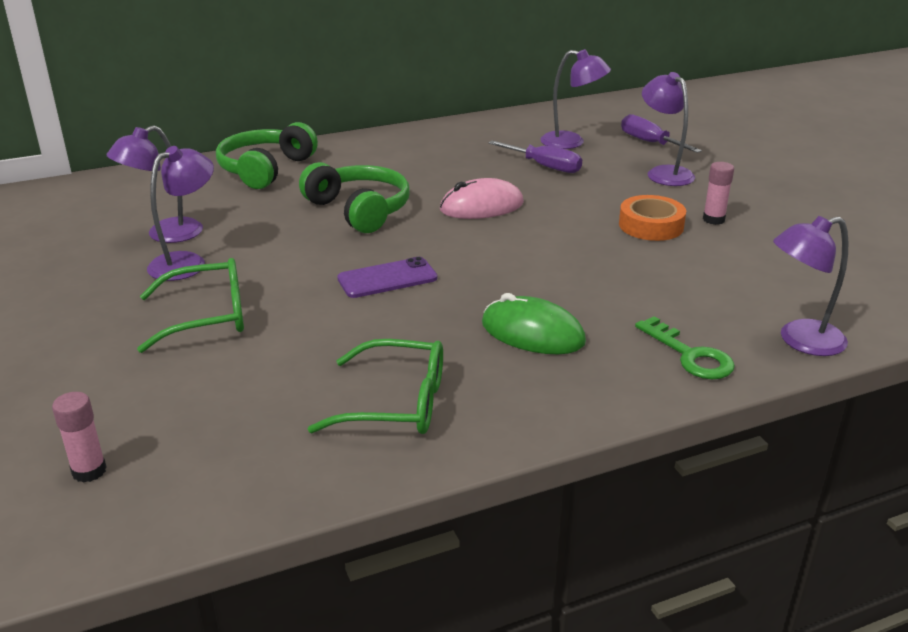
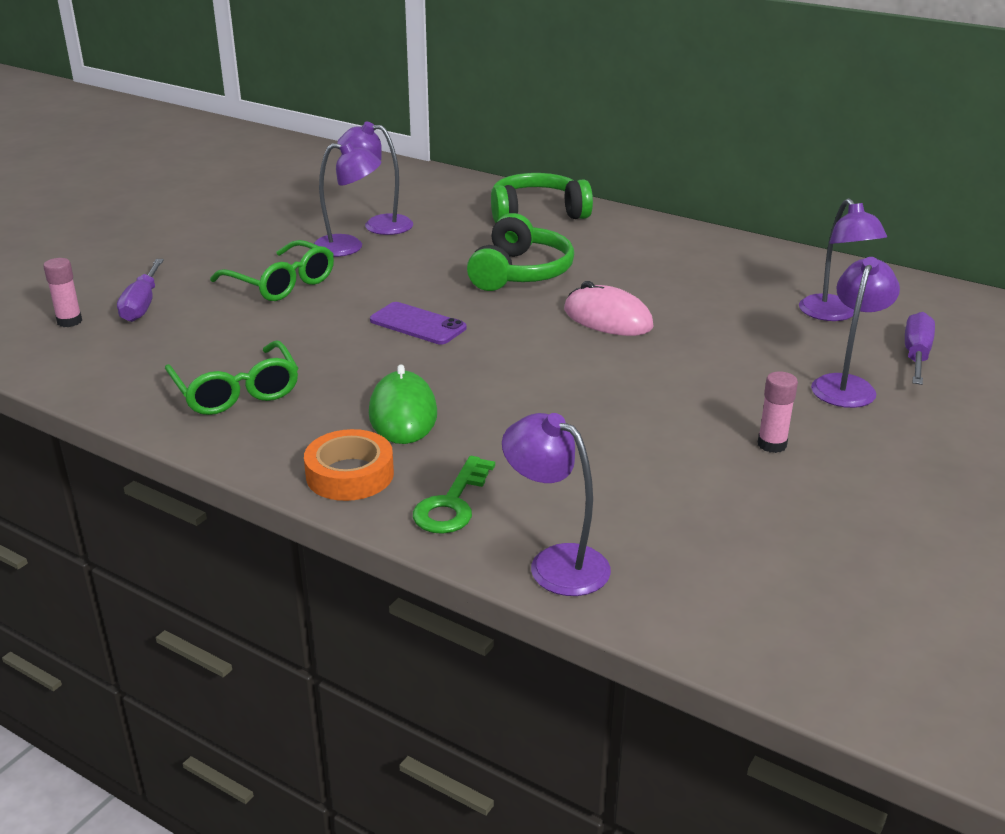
camera: 55 degrees right, 0 degrees up
(544, 166) = (747, 319): purple screwdriver -> purple screwdriver (142, 305)
(651, 225) = (699, 412): orange tape -> orange tape (350, 474)

